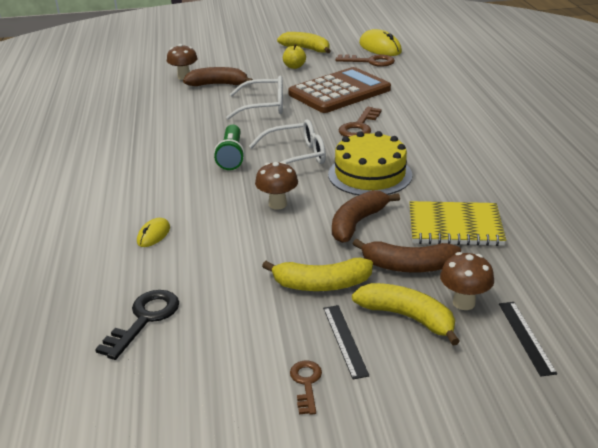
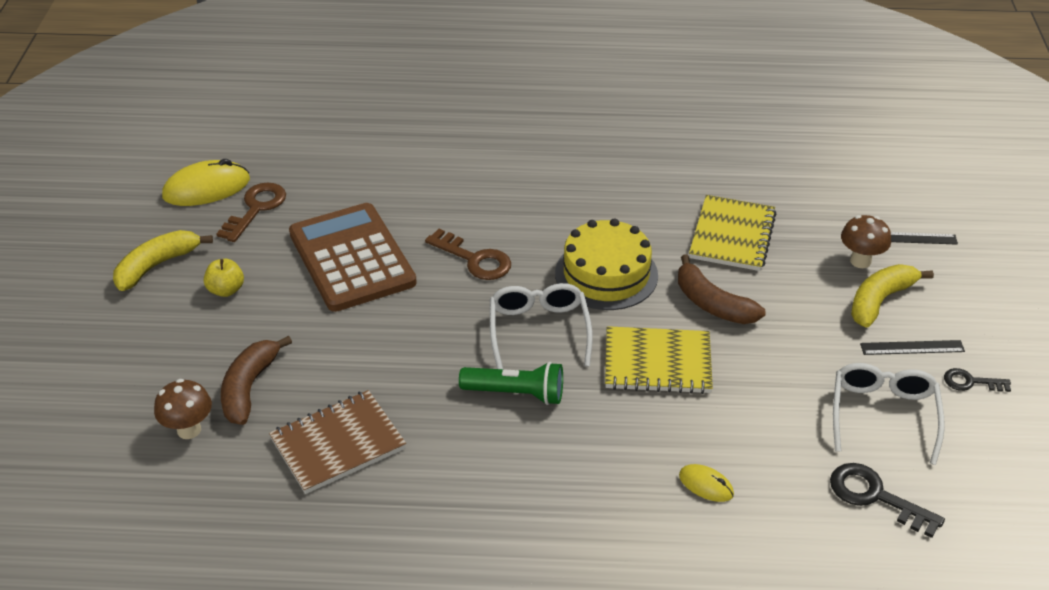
camera: 80 degrees left, 10 degrees up
(178, 112) = (338, 444): none -> brown notebook
(264, 106) = (365, 342): white glasses -> white glasses (883, 414)
(277, 204) = (657, 363): brown mushroom -> yellow notebook
(306, 383) = (971, 382): brown key -> black key
(321, 284) = (824, 350): yellow banana -> none
(408, 266) = (799, 283): brown banana -> none

